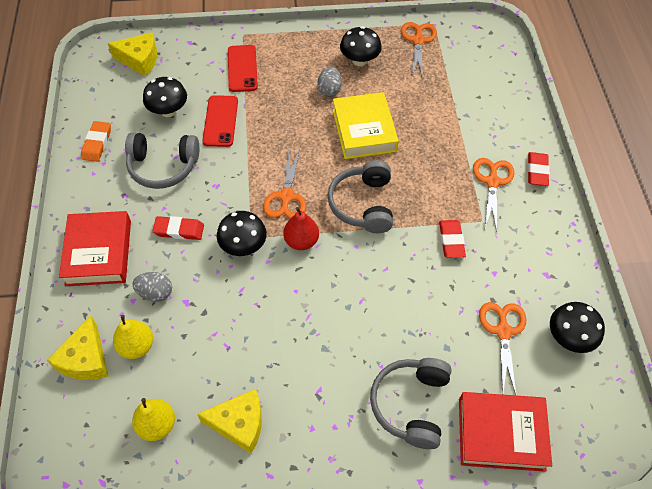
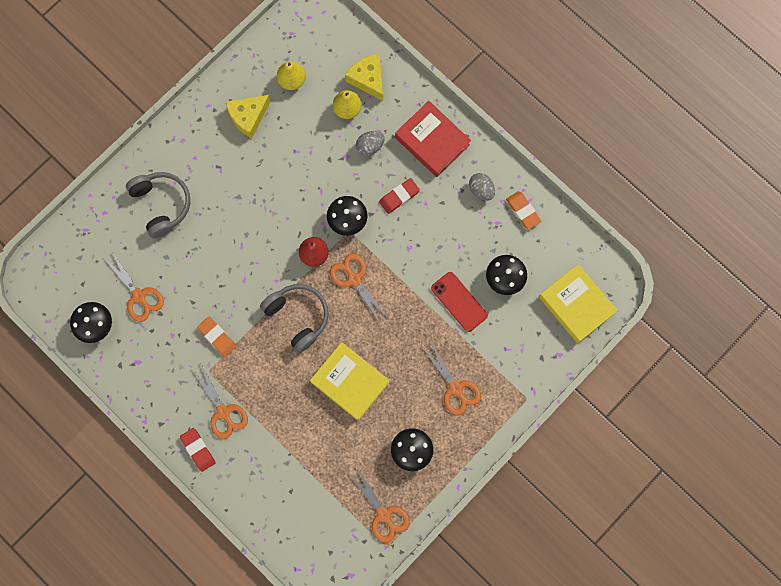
camera: 140 degrees right, 20 degrees up
(140, 60) = (576, 305): yellow cheese -> yellow book
(163, 166) = (459, 232): grey headphones -> none
(242, 68) = (492, 363): red phone -> none
(286, 73) = (455, 388): none -> orange scissors
(329, 90) = (408, 399): grey egg -> grey egg (481, 190)
(451, 241) = (217, 337): red eraser -> orange eraser
(501, 434) = (98, 229): red book -> none

